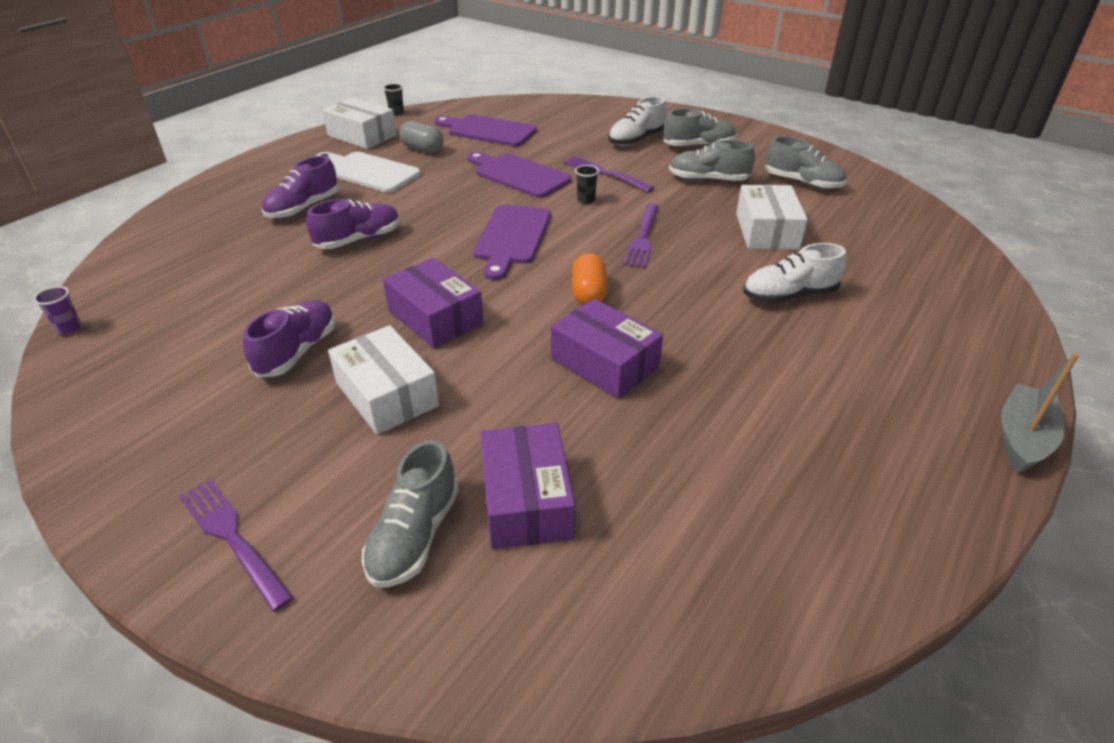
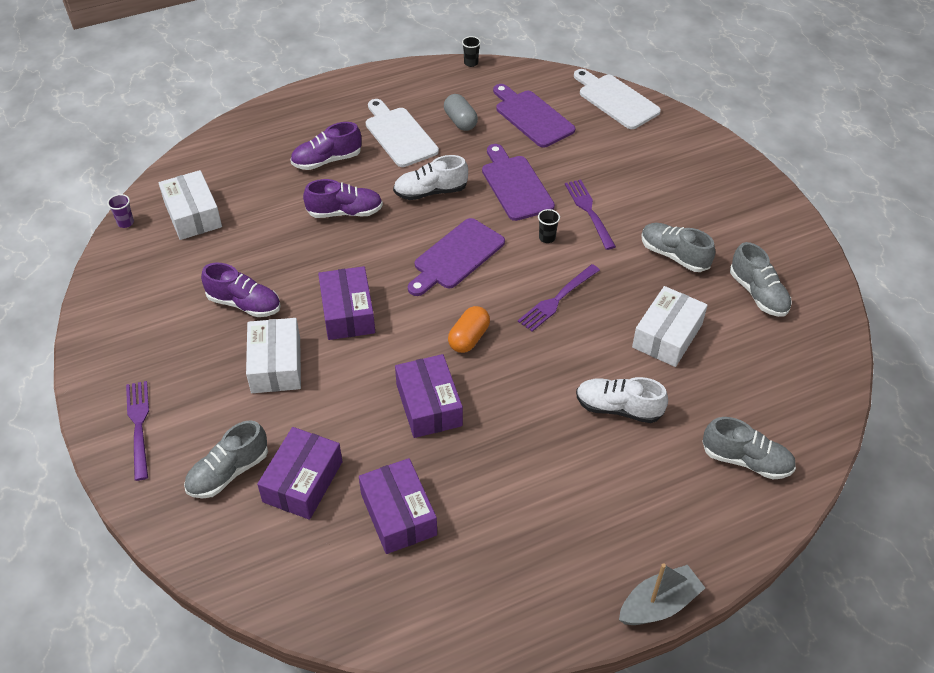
camera: 30 degrees right, 10 degrees up
(297, 351) = (244, 304): purple shoe -> purple shoe turned 60 degrees clockwise
(362, 135) = (423, 85): white box -> white box (193, 215)
(551, 105) = (616, 100): none -> white cutting board
(636, 140) = (655, 178): white shoe -> white shoe (430, 192)
(676, 481) = (398, 514): none -> purple box
(699, 146) = (706, 209): grey shoe -> grey shoe (746, 460)

